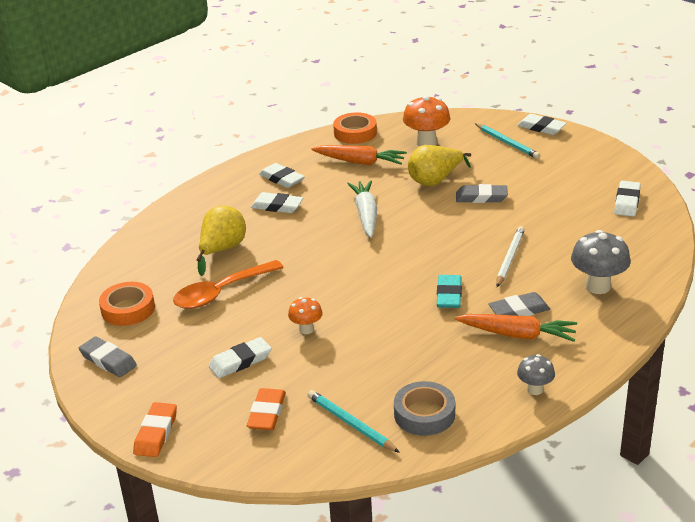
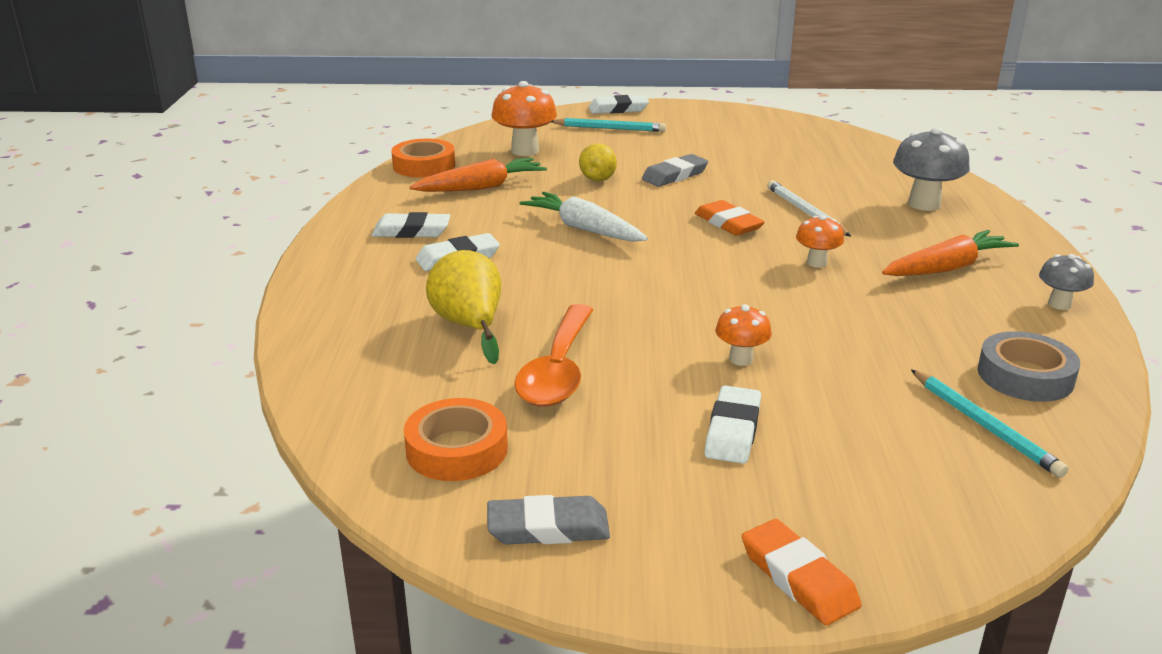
camera: 45 degrees left, 5 degrees down
(267, 413) = (878, 468): orange eraser -> orange eraser (728, 223)
(351, 424) = (984, 425): turquoise pencil -> turquoise pencil turned 120 degrees counterclockwise
(435, 180) = (599, 177): yellow pear -> yellow pear, size x0.66
(449, 295) = (817, 263): turquoise eraser -> orange mushroom
(519, 310) = (904, 248): grey eraser -> none
(627, 202) = (809, 138): white eraser -> none

